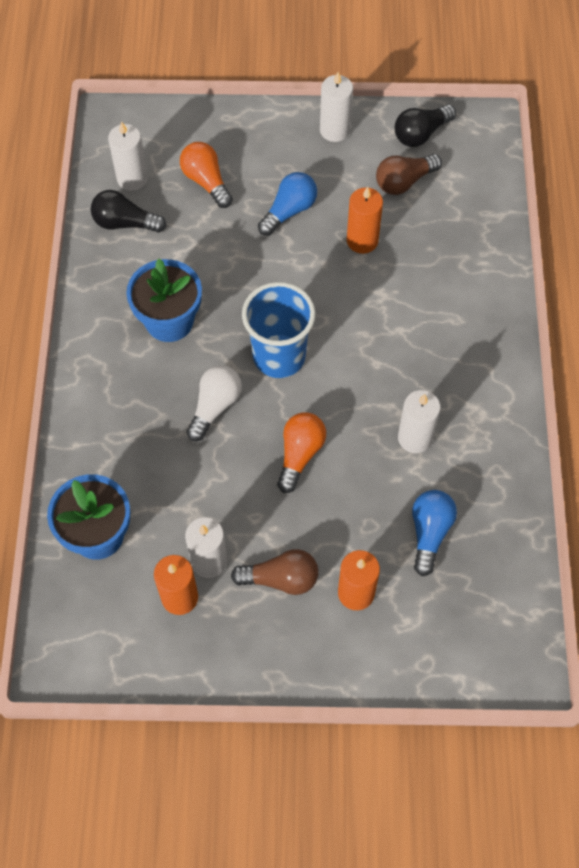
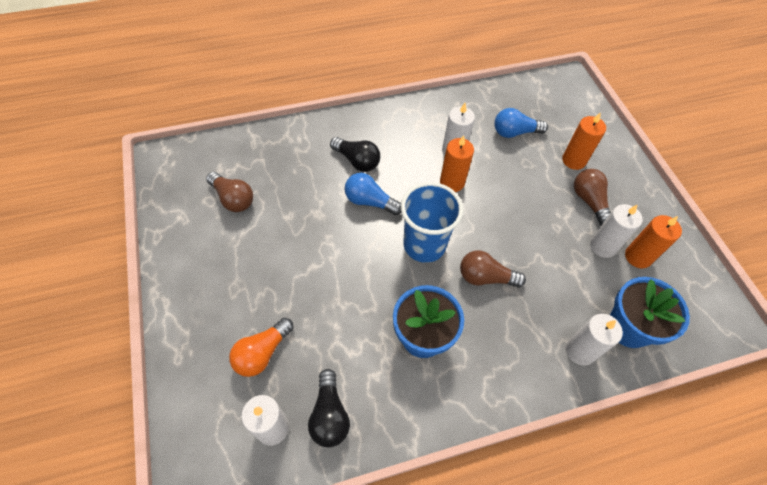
camera: 110 degrees left, 5 degrees down
(215, 406) = (485, 277): white light bulb -> brown light bulb
(289, 211) = (281, 274): blue light bulb -> blue light bulb (370, 201)
(300, 454) = (497, 212): orange light bulb -> none
(334, 130) = (183, 260): white candle -> white candle (580, 351)
(362, 240) = (299, 215): orange candle -> orange candle (452, 182)
(421, 134) = (180, 197): black light bulb -> black light bulb (357, 161)

